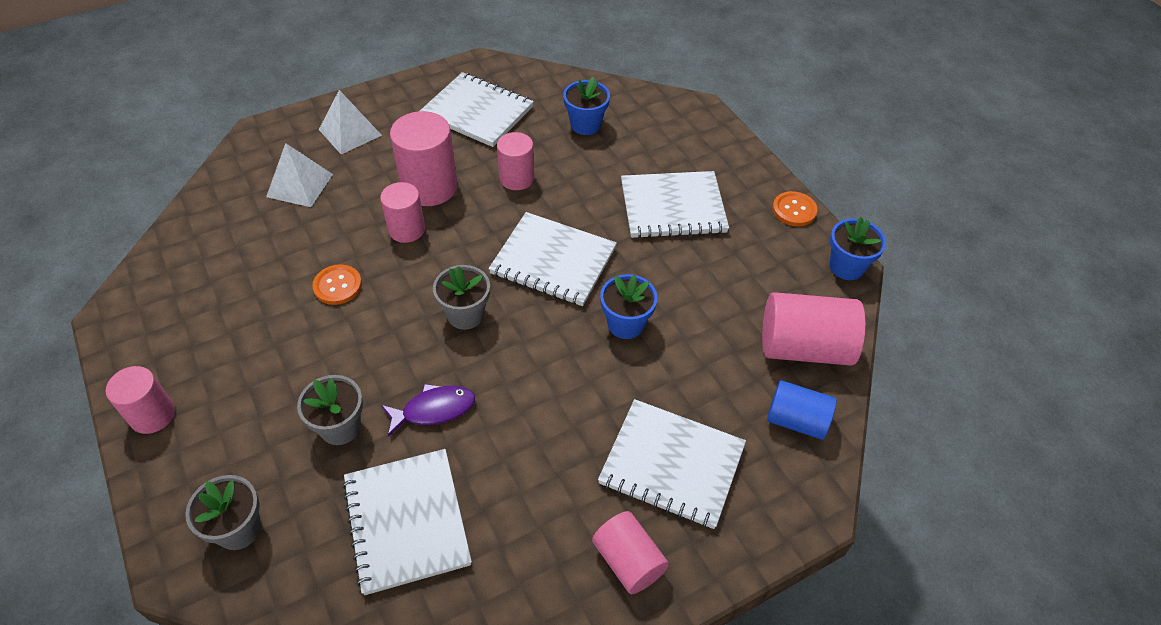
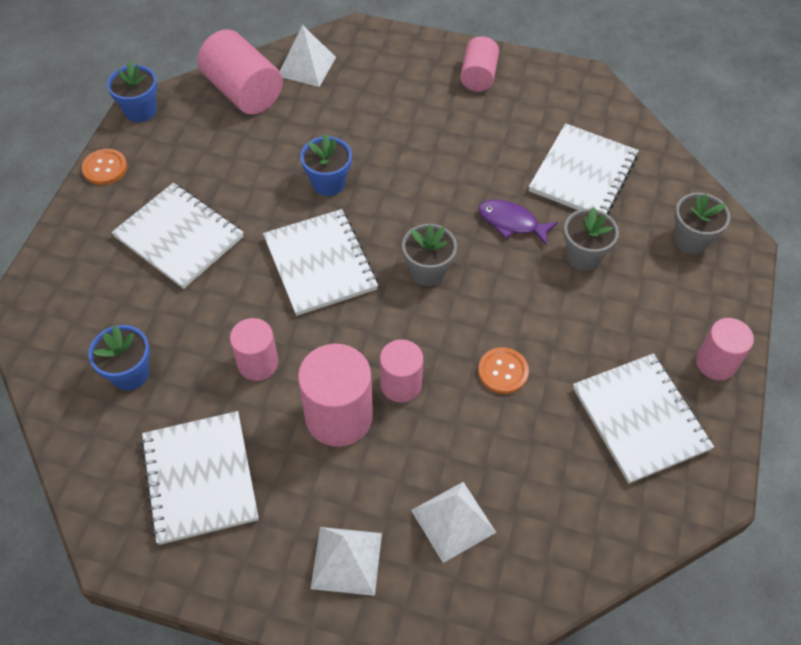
camera: 135 degrees left, 5 degrees up
(671, 465) = (403, 96): white notebook -> white notebook (640, 419)
(796, 420) = (306, 66): blue cylinder -> white pyramid

